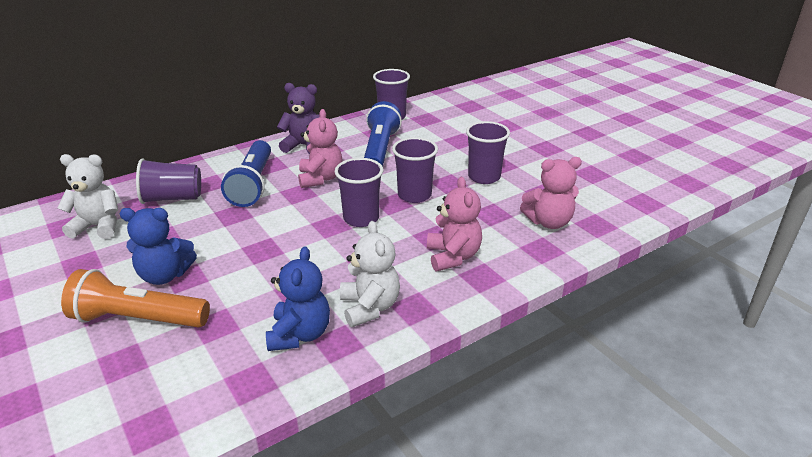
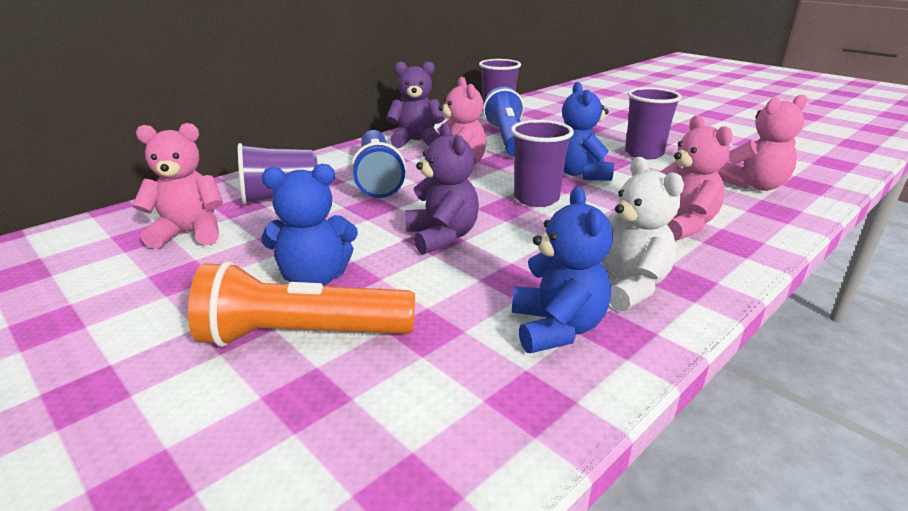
camera: 10 degrees left, 5 degrees down
(98, 226) = (189, 233): white teddy bear -> pink teddy bear
(268, 249) = (442, 237): none -> purple teddy bear
(414, 195) = (581, 174): purple cup -> blue teddy bear

